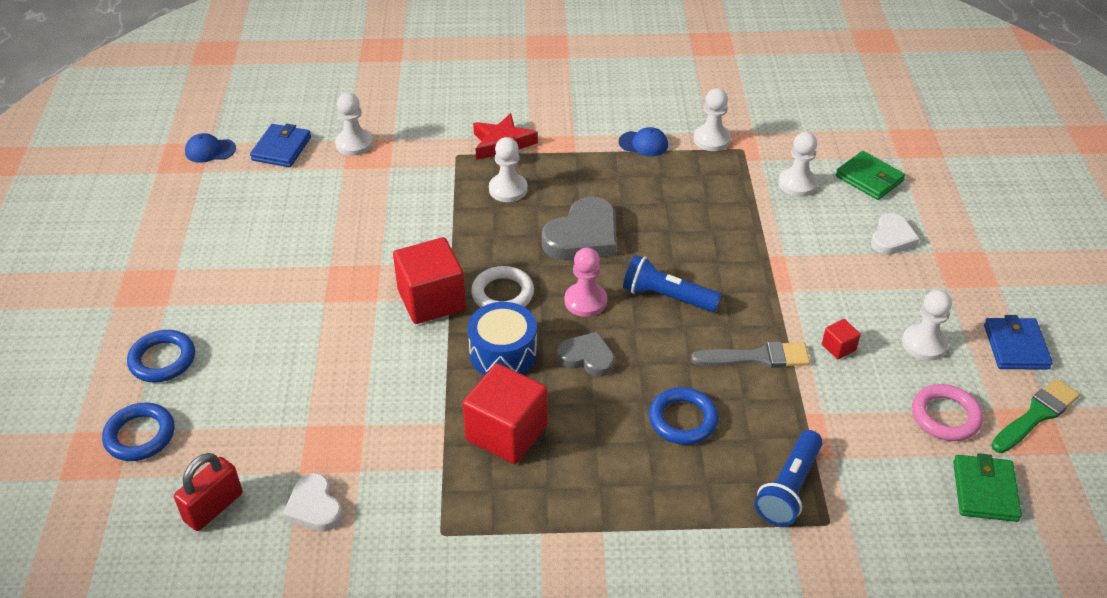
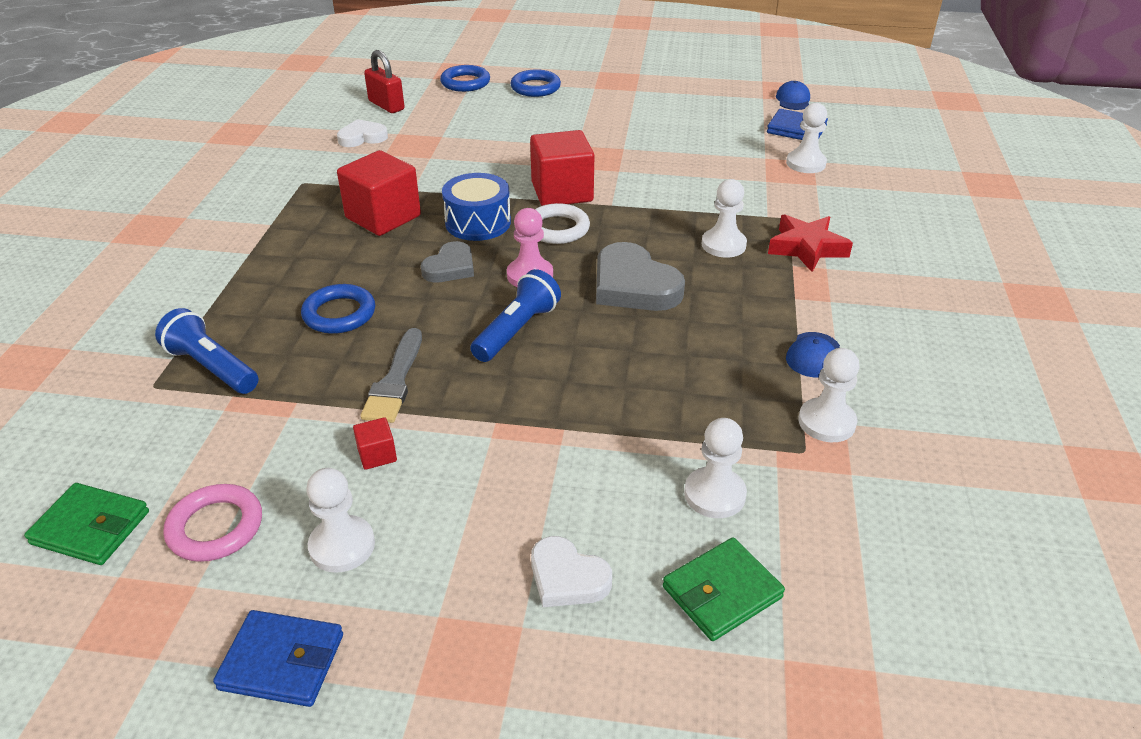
camera: 100 degrees right, 5 degrees down
(1036, 415) = (154, 634): green brush -> none

